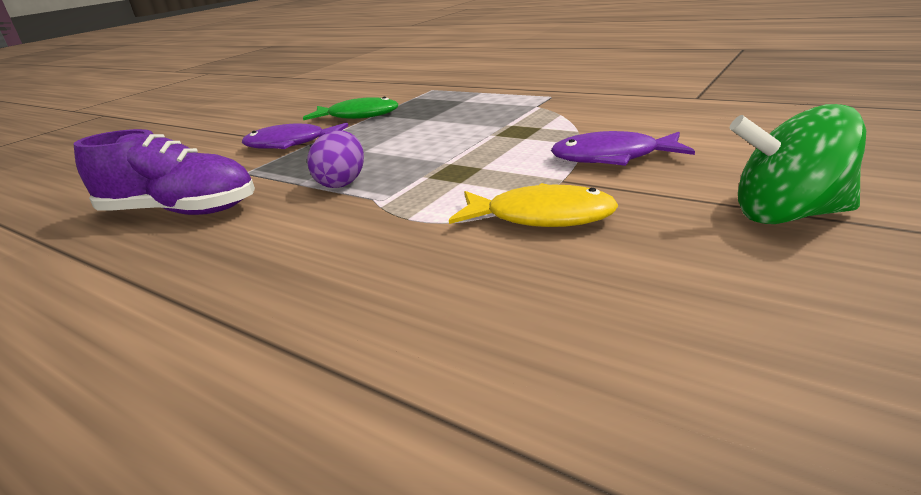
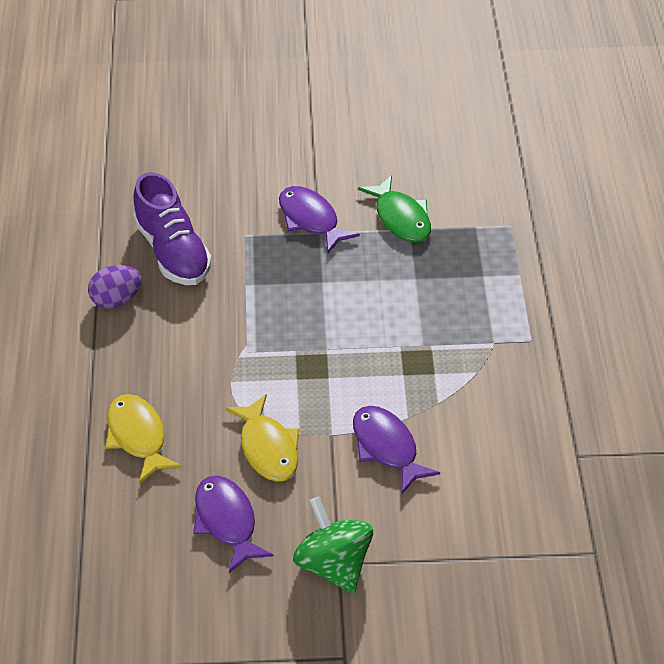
camera: 50 degrees right, 20 degrees up
(342, 183) = (260, 310): purple egg -> purple egg (116, 300)
(398, 312) = (138, 437): none -> yellow fish
(649, 275) = (227, 521): none -> purple fish

